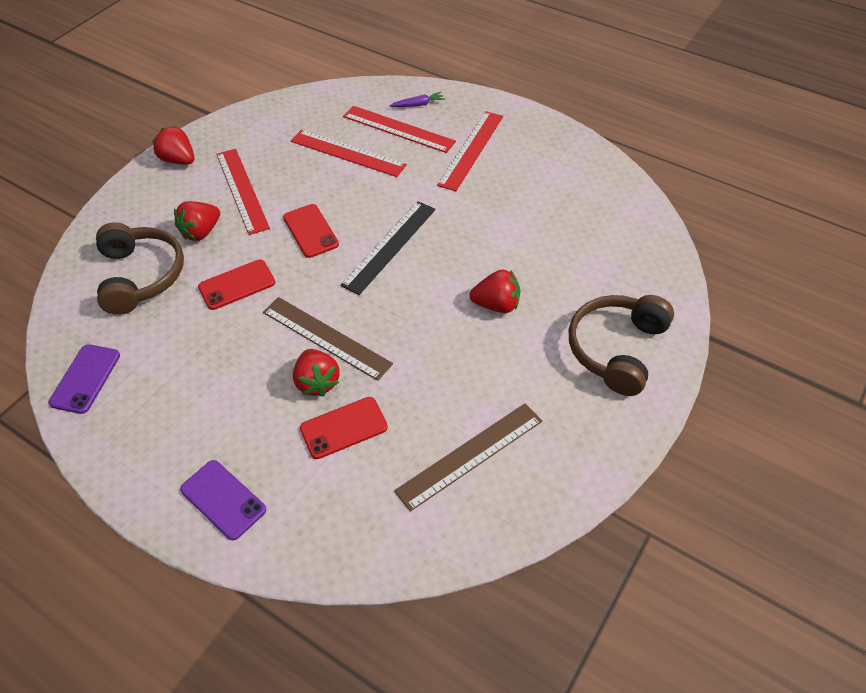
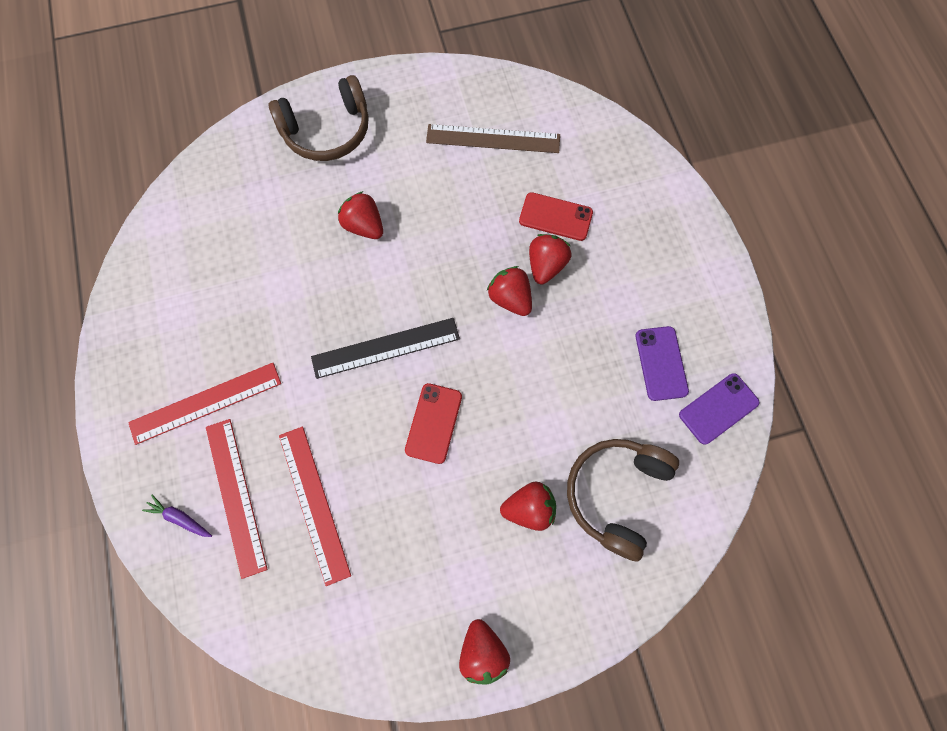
camera: 140 degrees left, 20 degrees up
(223, 500) = (669, 228): purple phone -> purple phone (661, 363)
(237, 285) = (540, 411): red phone -> none
(241, 190) = (453, 538): red ruler -> none
(326, 338) = (510, 298): brown ruler -> red strawberry

